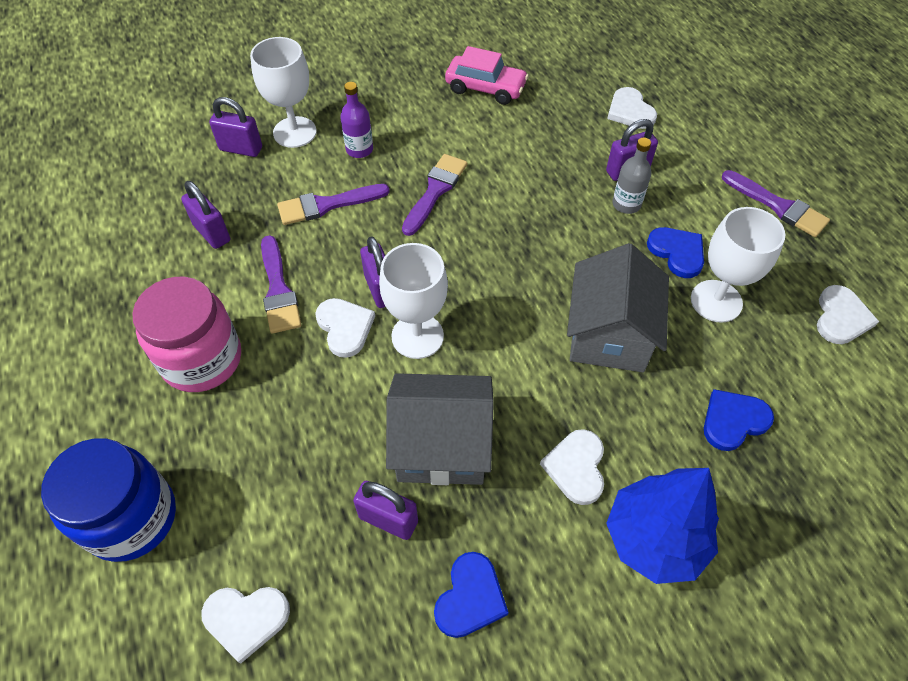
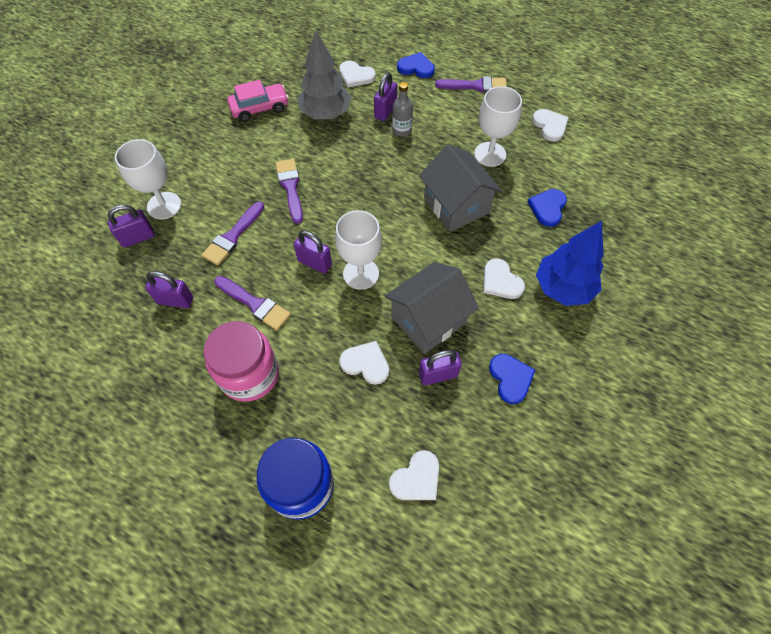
camera: 40 degrees left, 5 degrees up
(345, 327) = (316, 297): white heart -> white heart (366, 363)
(359, 149) = (218, 191): purple bottle -> none
(552, 134) = (326, 114): none -> grey tree
(677, 252) = (450, 141): blue heart -> blue heart (416, 67)

